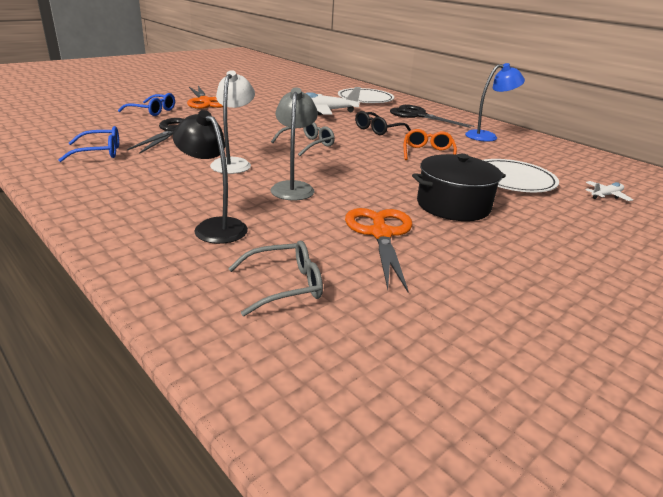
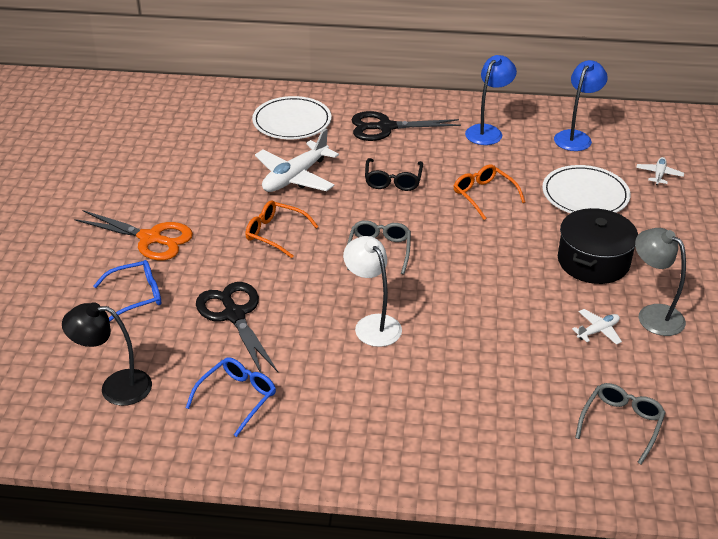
camera: 40 degrees left, 10 degrees up
(214, 226) = (496, 408): black lamp -> black lamp (115, 387)
(266, 120) = (275, 234): none -> orange glasses
(293, 187) = (468, 321): grey lamp -> grey lamp (653, 314)
(381, 234) = (598, 331): orange scissors -> white plane
(557, 158) = (575, 137): none -> blue lamp

